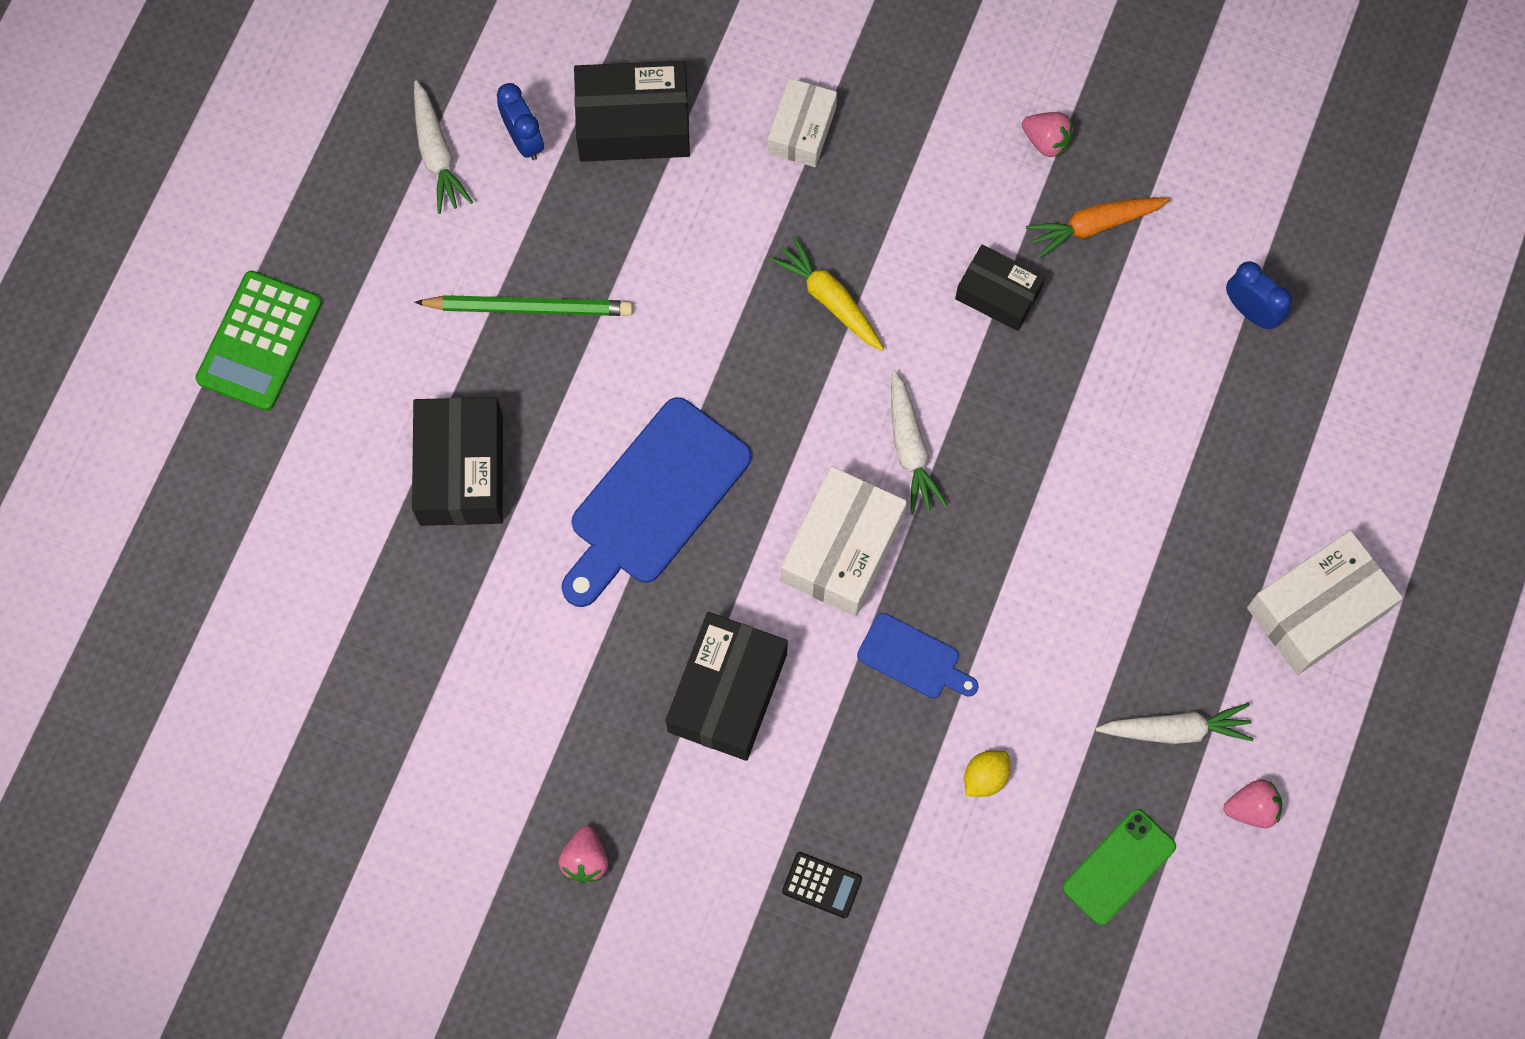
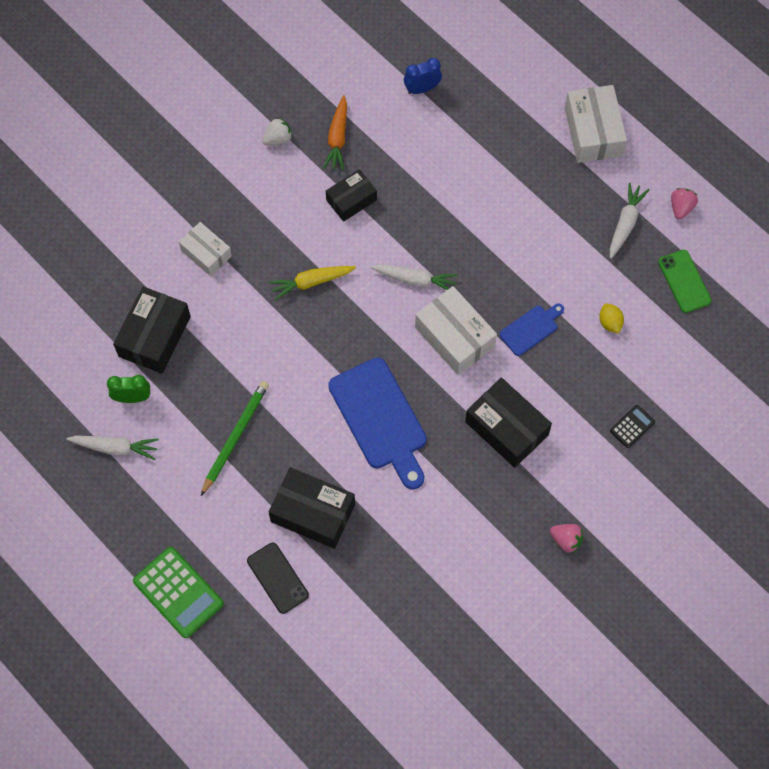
camera: 65 degrees left, 5 degrees down
(340, 466) = (277, 578): none -> black phone
(524, 139) = (132, 397): blue clock -> green clock
(1046, 141) = (278, 139): pink strawberry -> white strawberry

